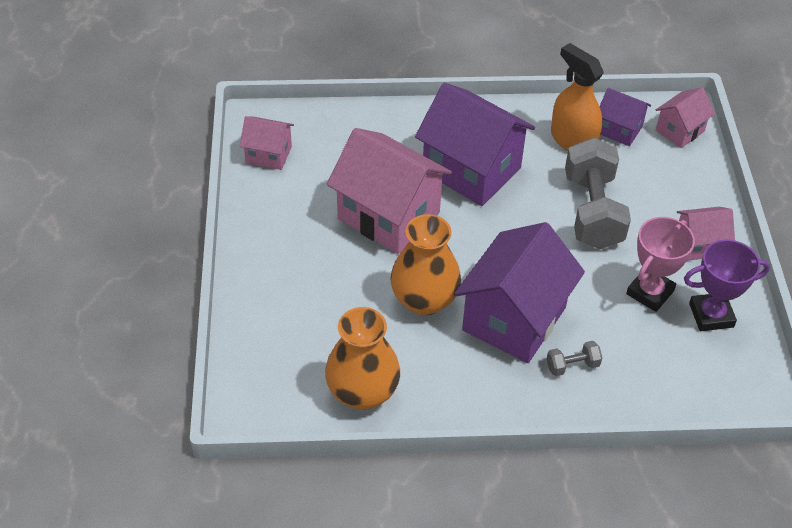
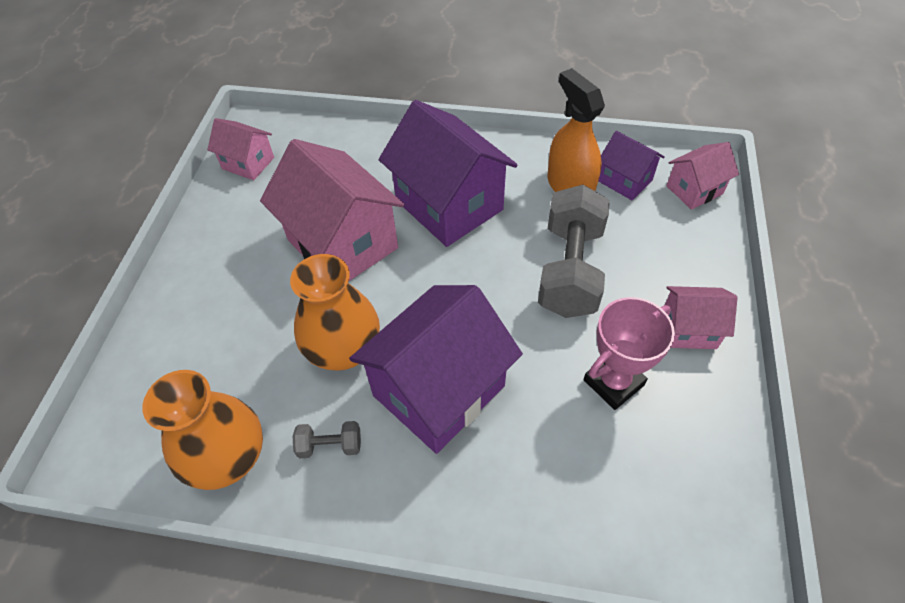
camera: 15 degrees right, 5 degrees up
(572, 366) = (490, 467): grey dumbbell -> grey dumbbell (330, 445)
(711, 315) = (685, 426): purple trophy -> none

